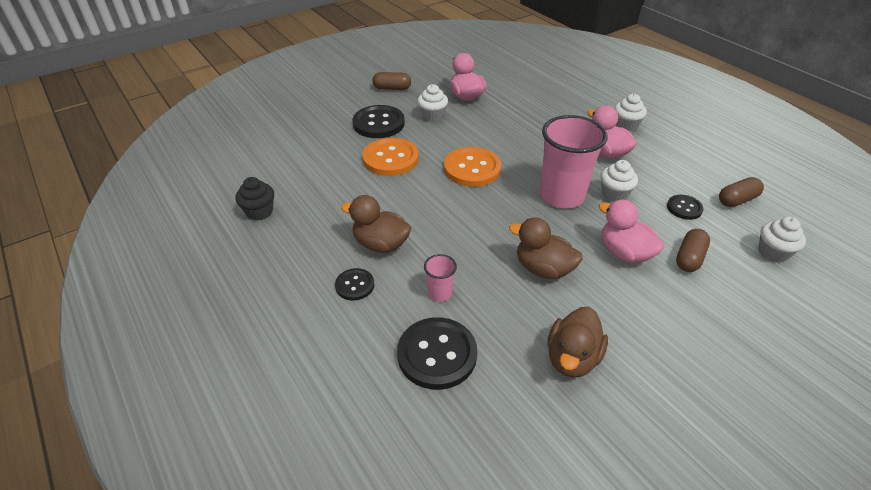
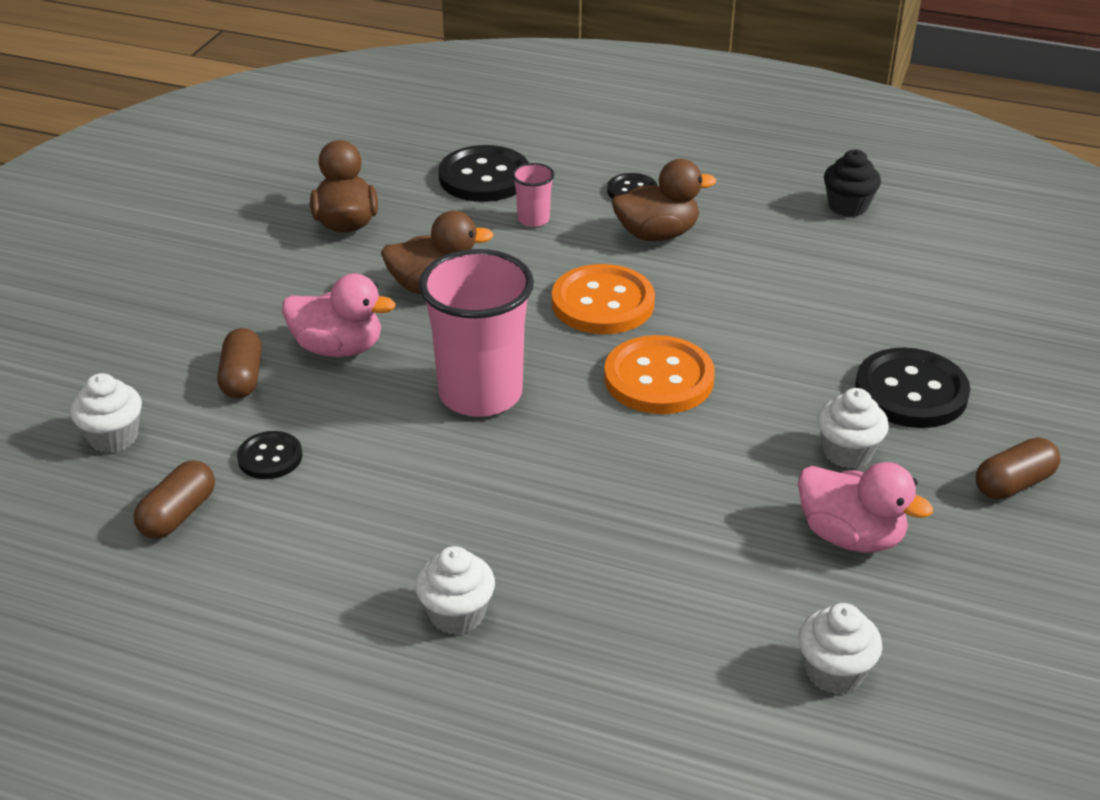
camera: 145 degrees right, 5 degrees down
(390, 158) = (799, 340): orange button -> orange button (603, 303)
(606, 153) = (457, 517): pink duck -> none
(614, 194) = (397, 433): white cupcake -> white cupcake (834, 672)

